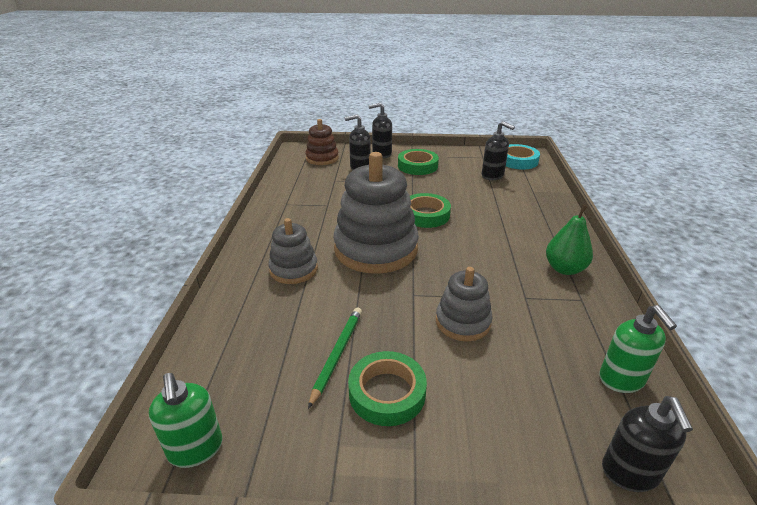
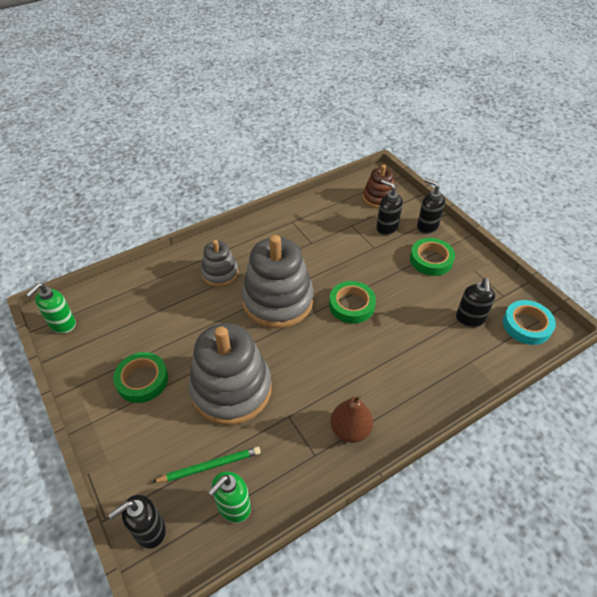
camera: 55 degrees right, 15 degrees up
(337, 355) = (157, 340): green pencil -> green pencil (210, 466)
(463, 322) = (231, 389): grey stacking toy -> grey stacking toy, size x1.85
(564, 269) = (350, 430): green pear -> brown pear

